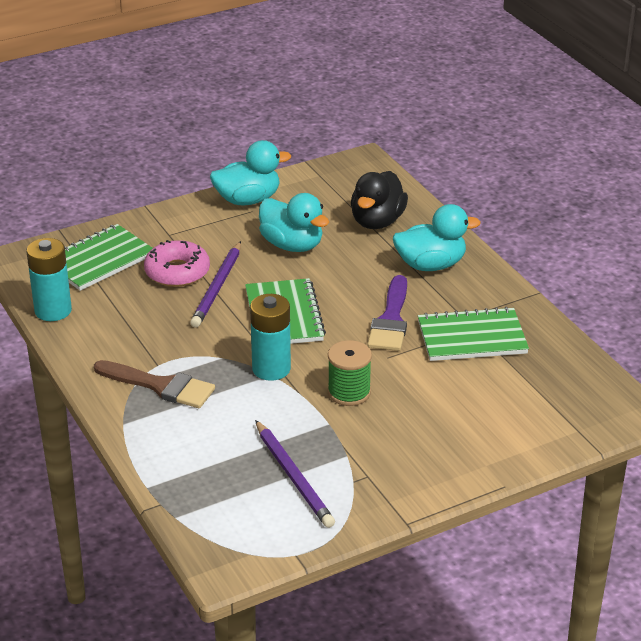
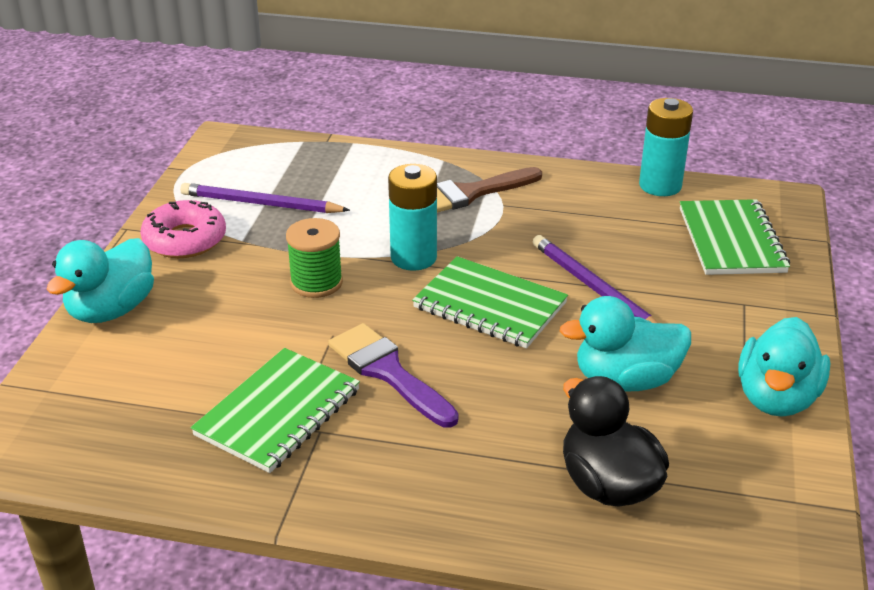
camera: 130 degrees right, 0 degrees up
(177, 272) = (654, 276): pink donut -> pink donut (185, 240)
(431, 265) = (452, 470): turquoise duck -> turquoise duck (111, 310)

